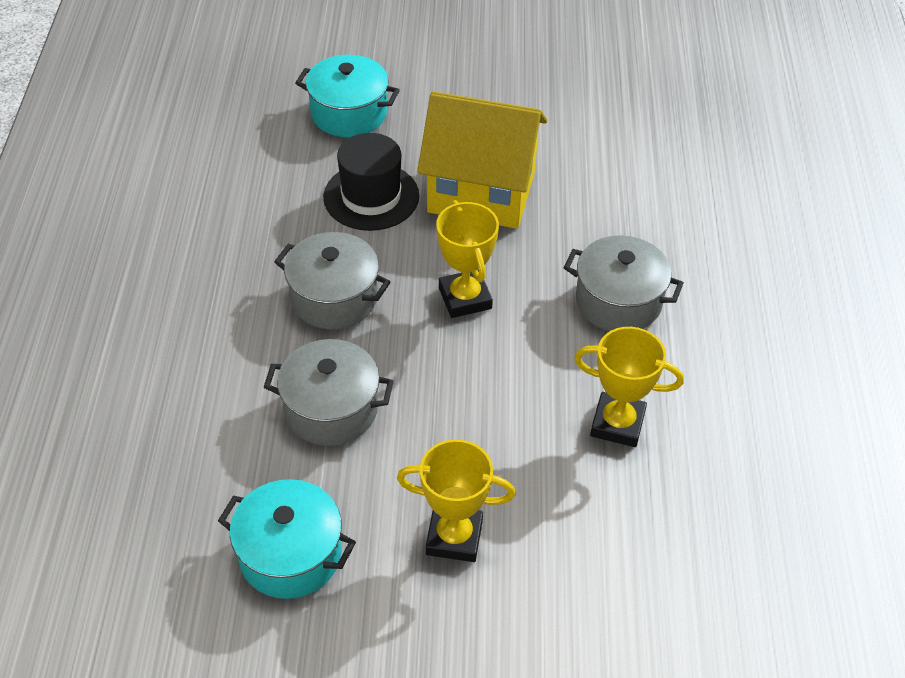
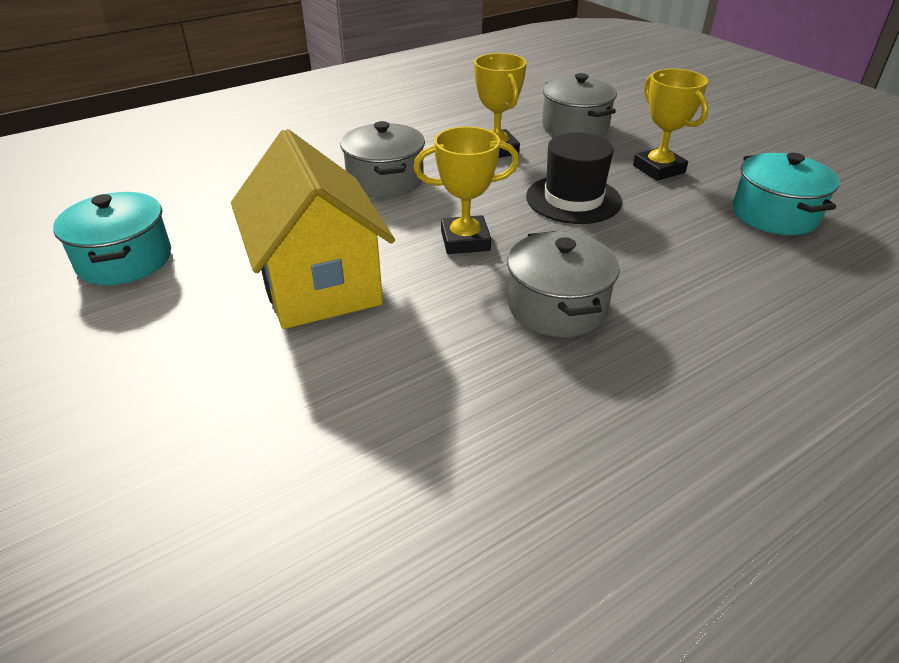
camera: 125 degrees left, 10 degrees down
(331, 409) = (657, 252): grey pot -> grey pot (575, 126)
(349, 113) = (255, 456): turquoise pot -> turquoise pot (124, 260)
(371, 196) = (397, 353): black hat -> black hat (573, 199)
(465, 298) = (465, 240): yellow trophy -> yellow trophy turned 45 degrees clockwise

